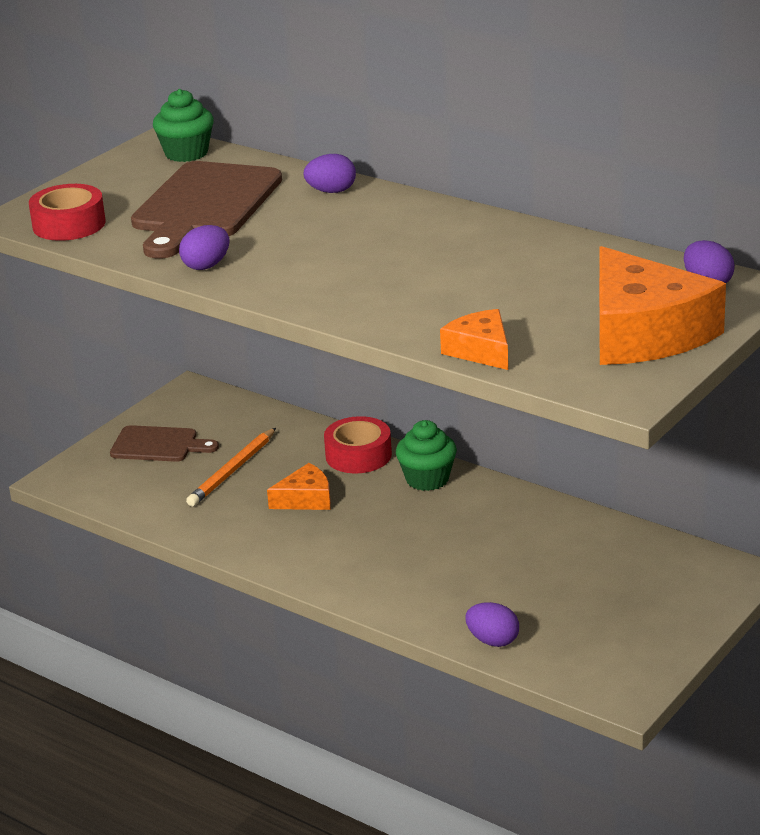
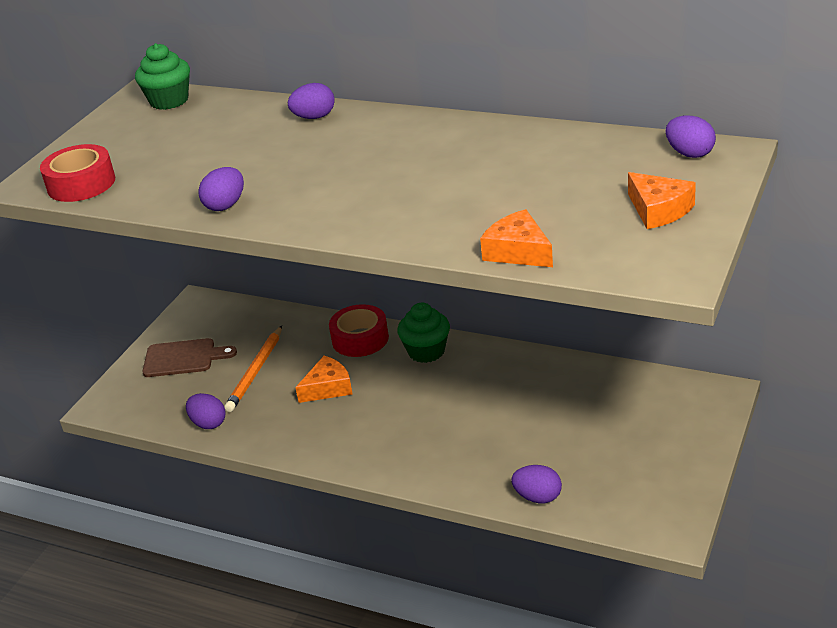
camera: 10 degrees left, 5 degrees up
(165, 514) = (208, 423): none -> purple egg
(204, 206) = (203, 147): brown cutting board -> none
(643, 333) = (658, 210): orange cheese -> orange cheese, size x0.51

